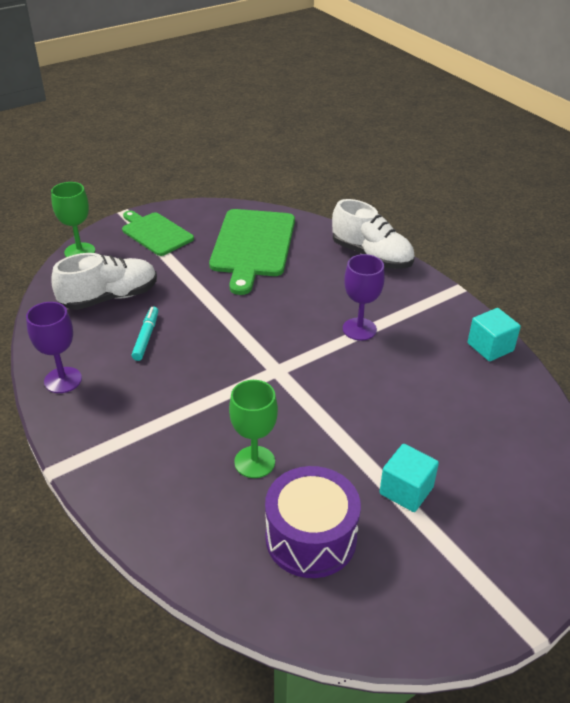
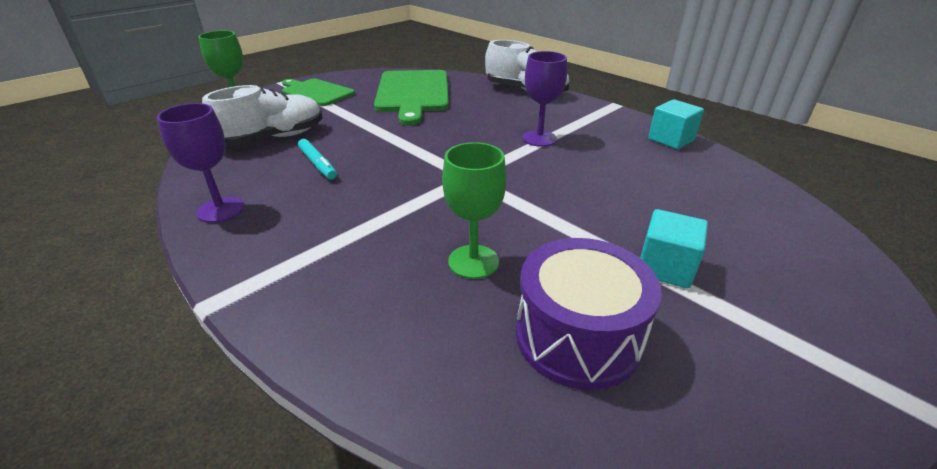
camera: 10 degrees left, 5 degrees down
(146, 337) = (318, 164): turquoise marker -> turquoise marker turned 150 degrees clockwise

